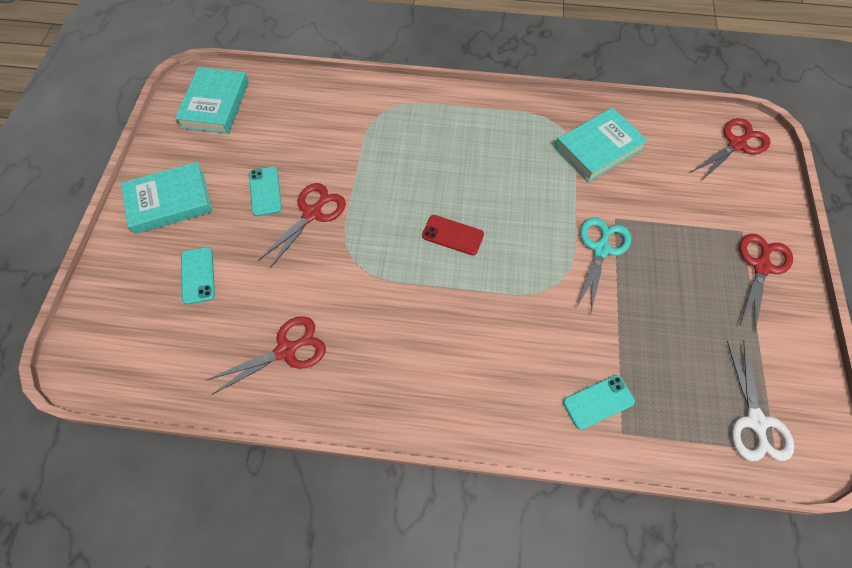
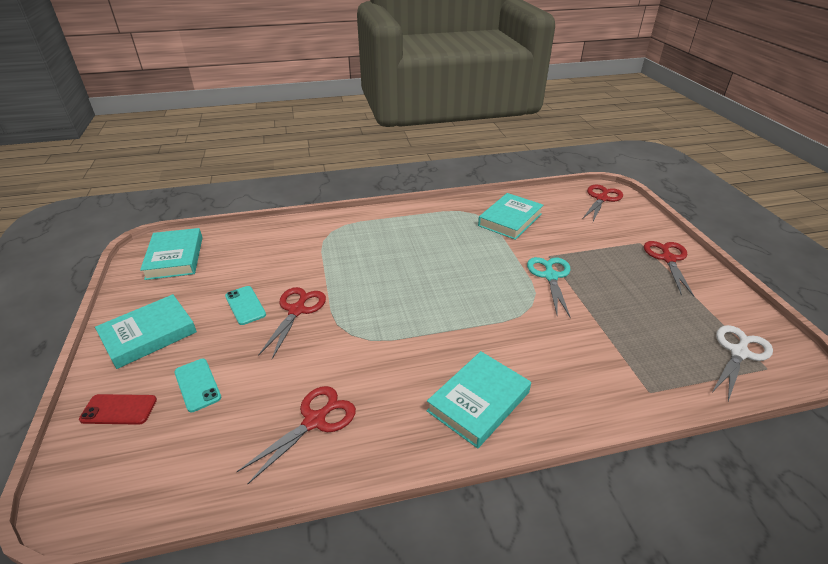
camera: 20 degrees left, 25 degrees down
(443, 383) = (478, 402): none -> turquoise book
(452, 235) = (429, 295): red phone -> red phone (119, 409)
(598, 402) = (616, 376): turquoise phone -> none
(755, 421) = (739, 353): white scissors -> white scissors turned 120 degrees counterclockwise

